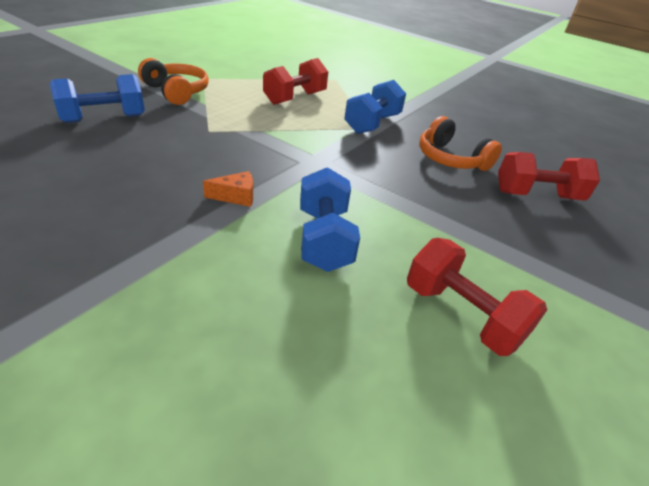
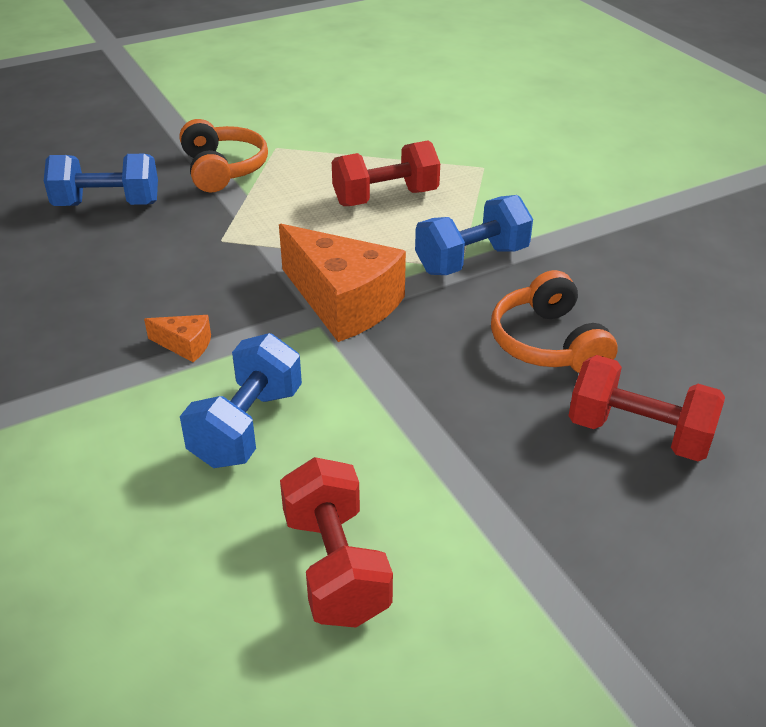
camera: 30 degrees right, 0 degrees up
(320, 155) = (343, 303): none -> orange cheese

